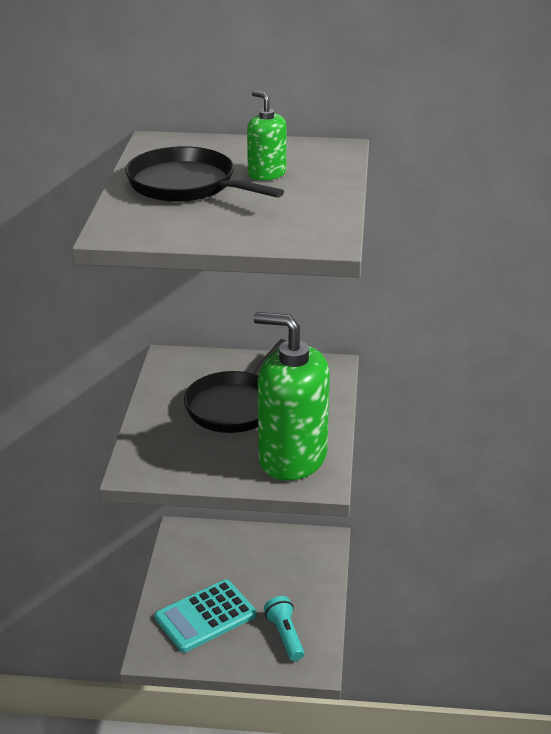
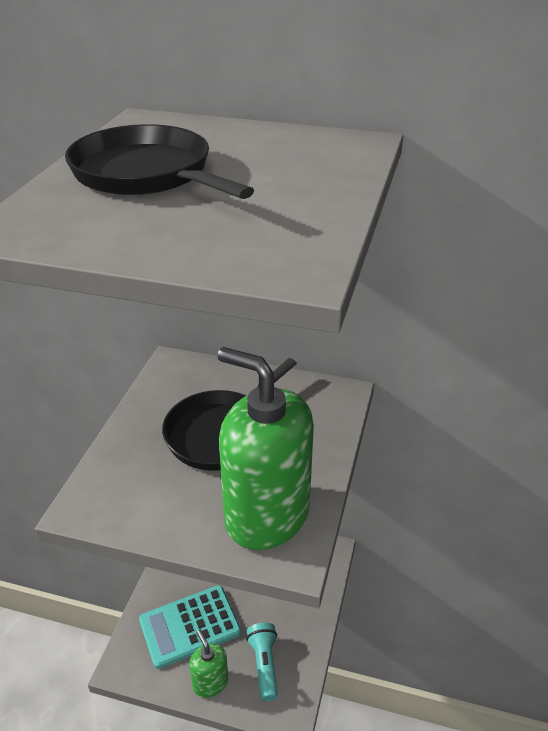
camera: 10 degrees right, 5 degrees up
(266, 174) = (256, 167): green soap dispenser -> green soap dispenser (210, 683)

